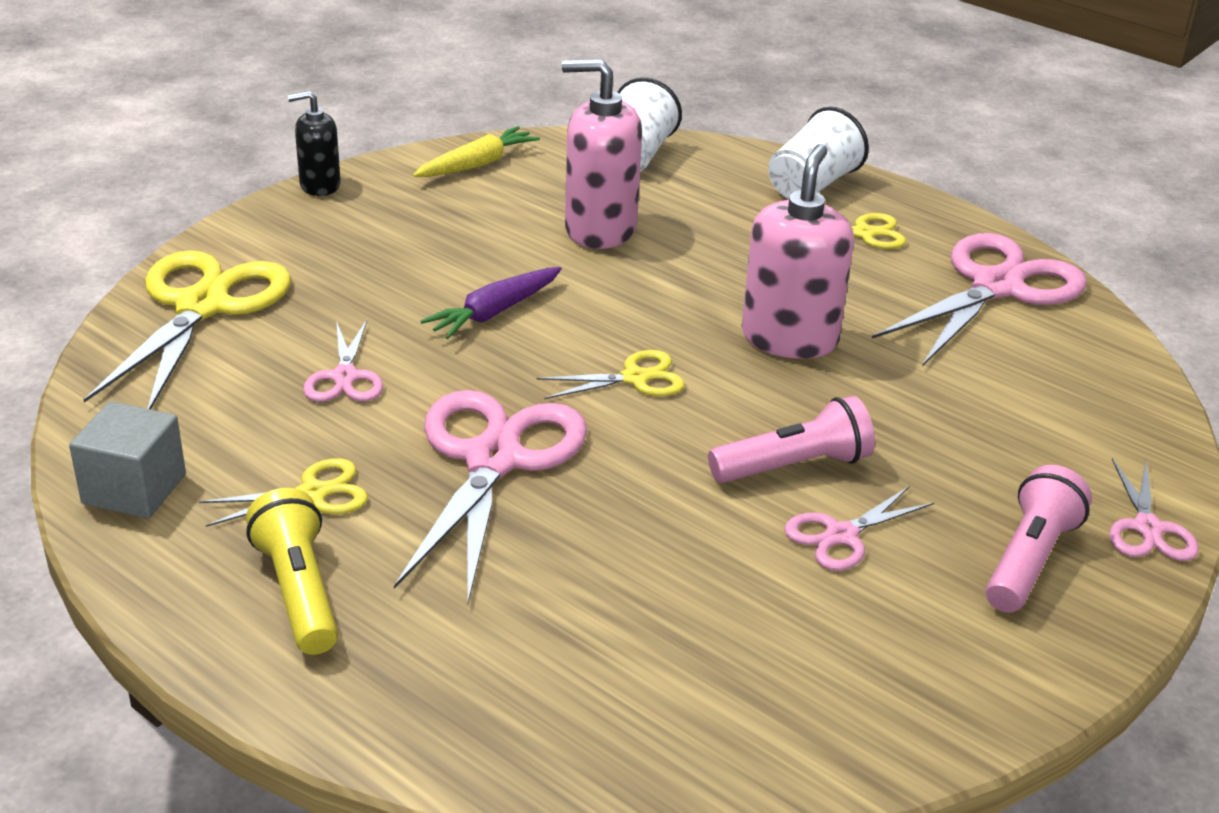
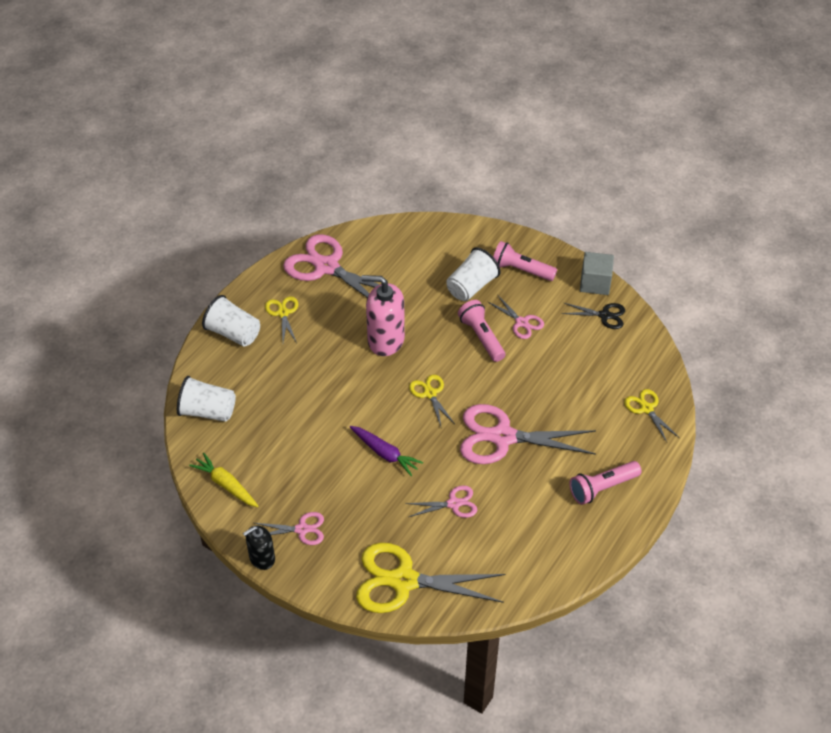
camera: 95 degrees left, 15 degrees up
(134, 489) = (556, 564): grey cube -> grey cube (595, 283)
(298, 591) = (602, 488): yellow flashlight -> pink flashlight
(313, 493) = (541, 496): yellow scissors -> yellow scissors (646, 408)
(320, 185) = (262, 558): black soap dispenser -> black soap dispenser turned 75 degrees clockwise
(600, 229) = (294, 419): pink soap dispenser -> none
(870, 696) = (605, 315): none -> black scissors
(959, 470) = (471, 287): none -> white cup
(1148, 529) = (494, 236): pink scissors -> pink scissors (302, 529)

